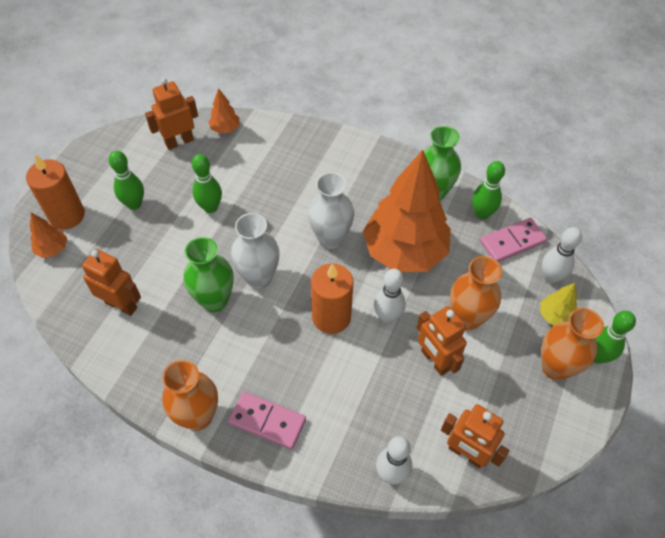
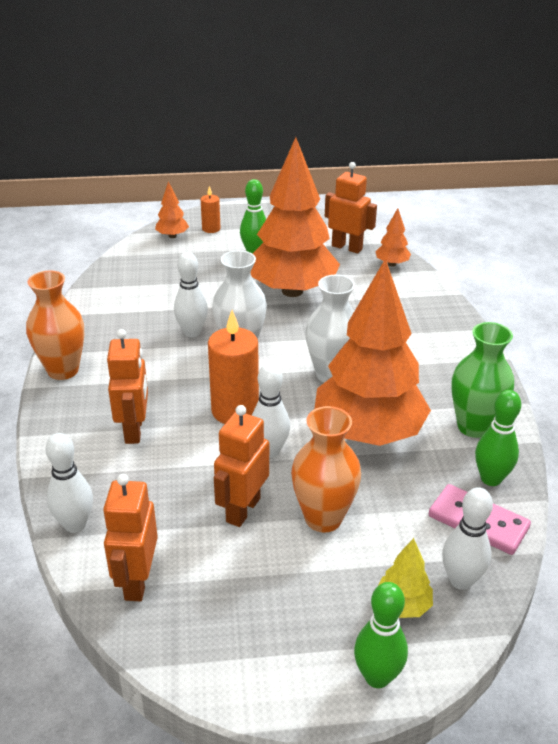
camera: 60 degrees right, 20 degrees down
(67, 215) = (211, 229): orange candle -> orange candle, size x0.52
(121, 305) = (146, 287): orange robot -> orange robot (134, 430)
(210, 207) = (292, 291): green bowling pin -> orange tree
(214, 300) = (192, 332): green vase -> white bowling pin
(267, 421) = (84, 413): pink domino -> none
(555, 367) = (321, 633): orange vase -> none

